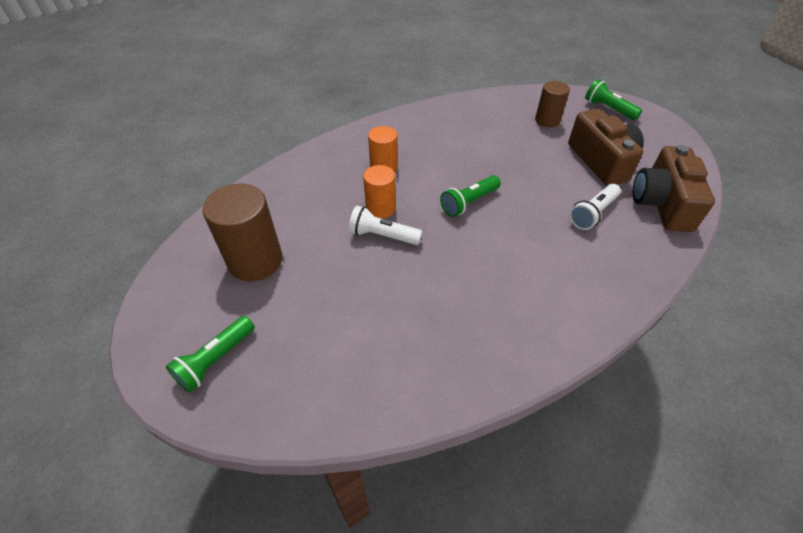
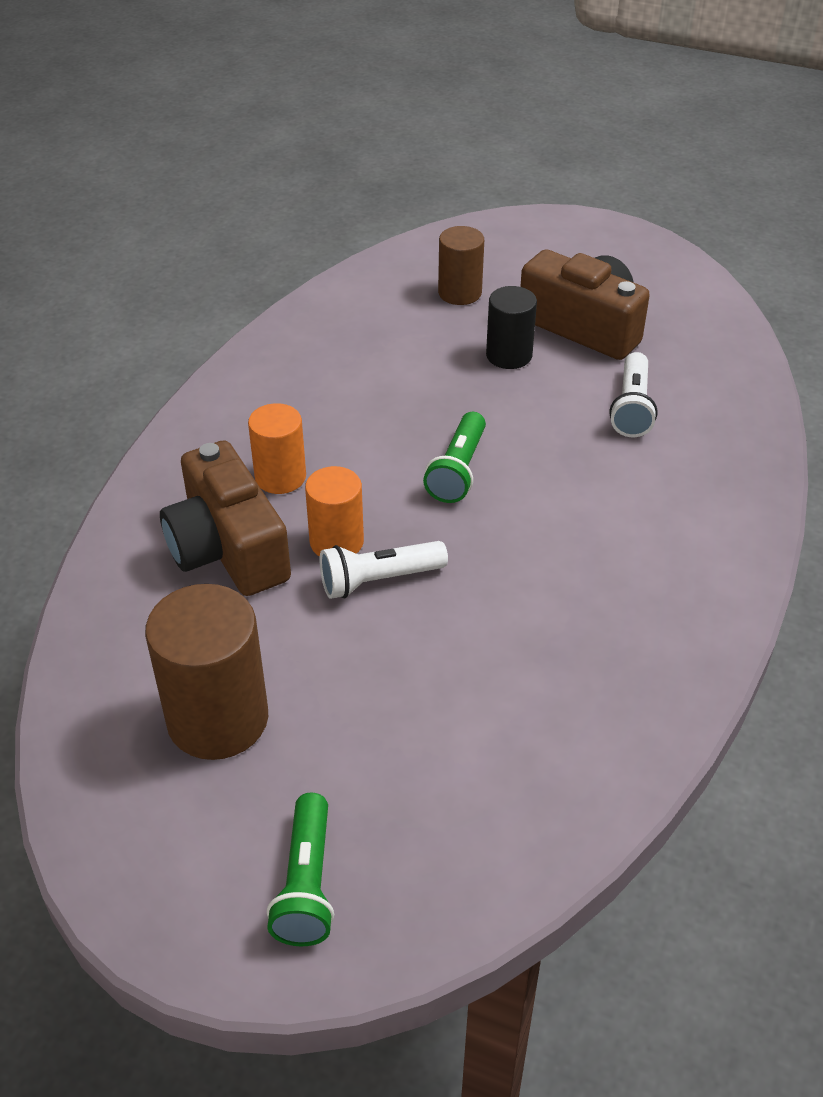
camera: 35 degrees left, 5 degrees down
(546, 159) = (509, 355): none -> black cylinder
(608, 109) = (529, 239): green flashlight -> none
(661, 203) = (702, 354): brown camera -> brown camera (227, 548)

